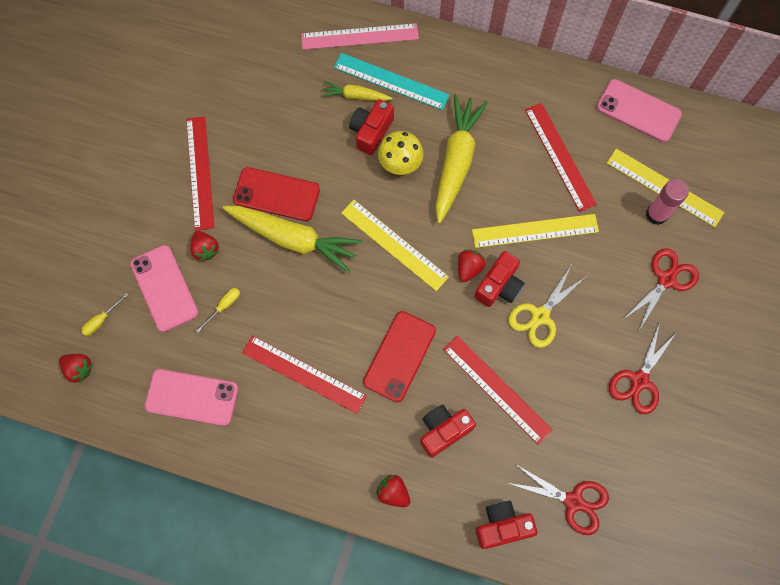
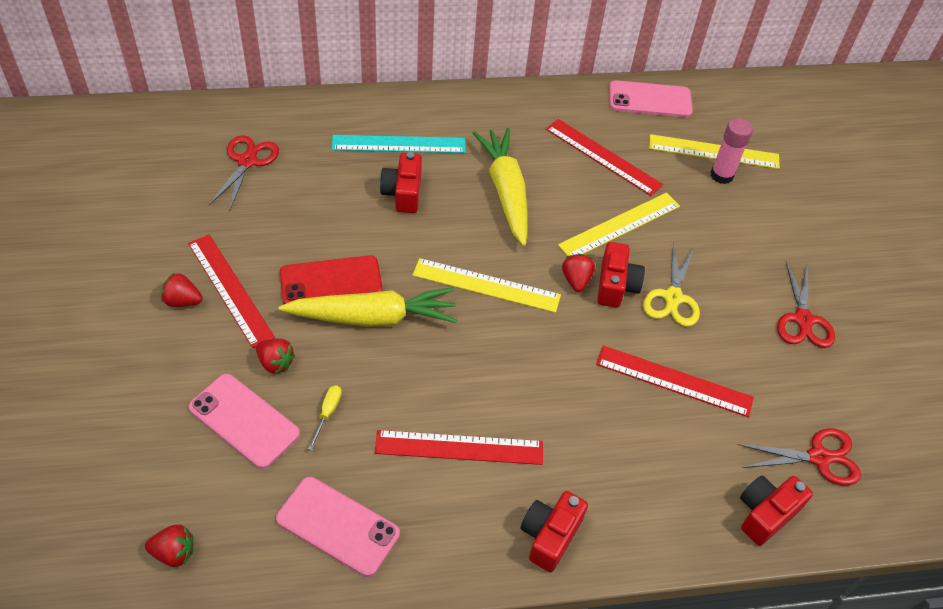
camera: 30 degrees left, 20 degrees down
(101, 320) = (179, 485): yellow screwdriver -> none
(192, 397) = (338, 526): pink phone -> pink phone turned 45 degrees clockwise
(355, 96) = (369, 167): yellow carrot -> none
(359, 36) = (344, 116): pink ruler -> none
(393, 492) = (630, 530): red strawberry -> red strawberry (182, 301)
(399, 356) = (555, 388): red phone -> none
(400, 164) = (450, 212): yellow mushroom -> none
(443, 431) = (645, 443): red camera -> red camera (550, 536)
(666, 279) = (767, 225): red scissors -> red scissors (247, 161)

